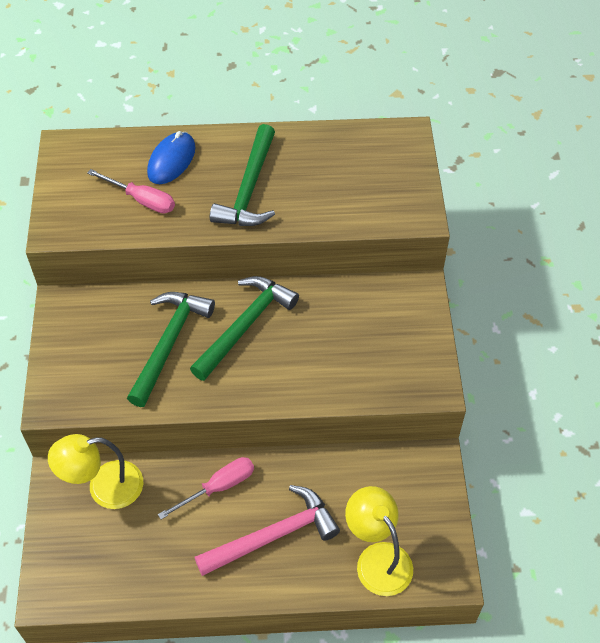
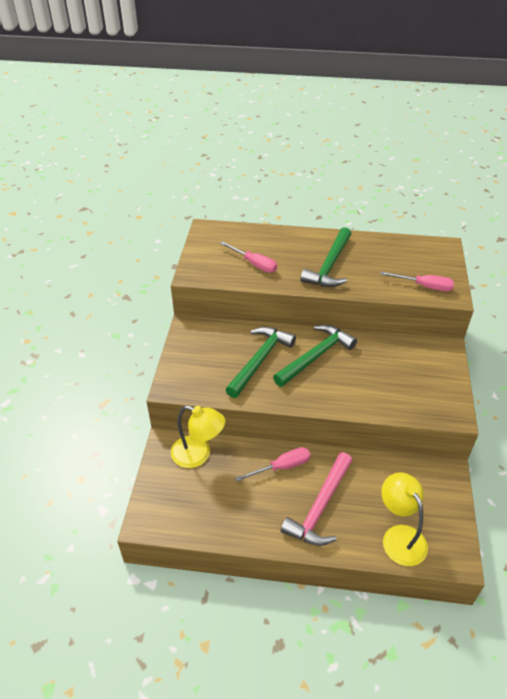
camera: 10 degrees right, 10 degrees down
(104, 488) = (198, 455): yellow lamp -> yellow lamp turned 150 degrees counterclockwise
(171, 160) = (277, 244): blue mouse -> none
(274, 535) = (320, 507): pink hammer -> pink hammer turned 135 degrees clockwise
(382, 206) = (424, 286): none -> pink screwdriver

